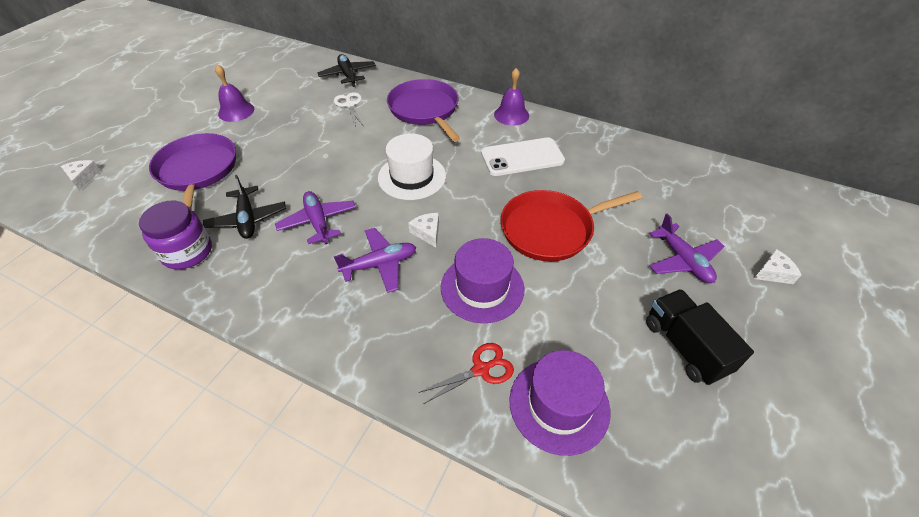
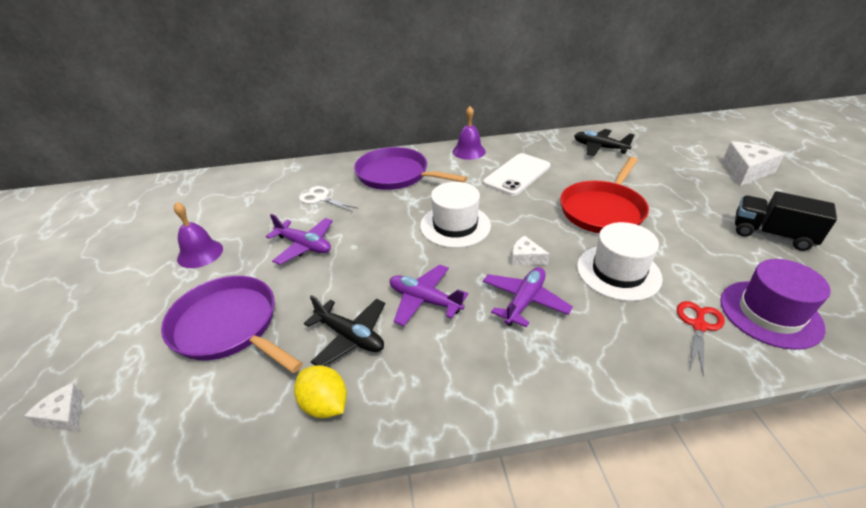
camera: 35 degrees left, 10 degrees down
(187, 252) = (325, 404): purple jar -> yellow lemon
(348, 75) = (285, 177): black plane -> black plane (599, 148)
(482, 288) = (618, 272): purple hat -> white hat
(683, 260) = (698, 188): purple plane -> purple plane (304, 246)
(773, 273) = (746, 171): white cheese -> white cheese, size x1.79

